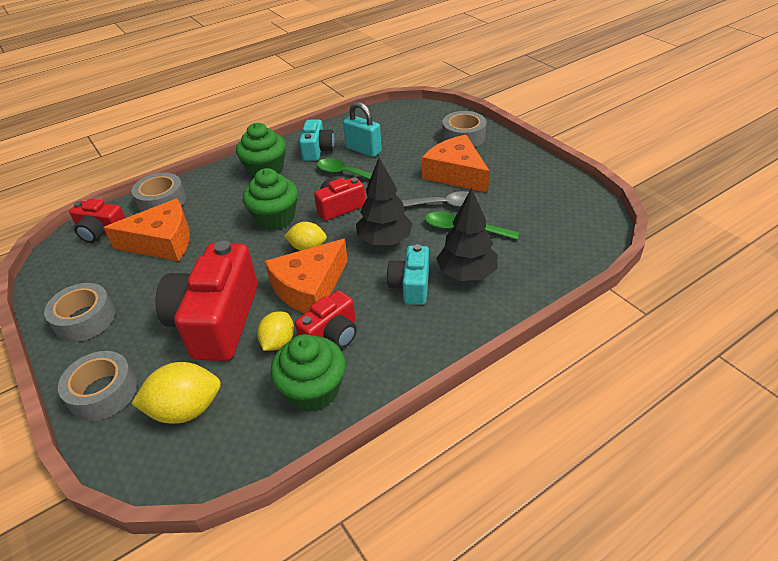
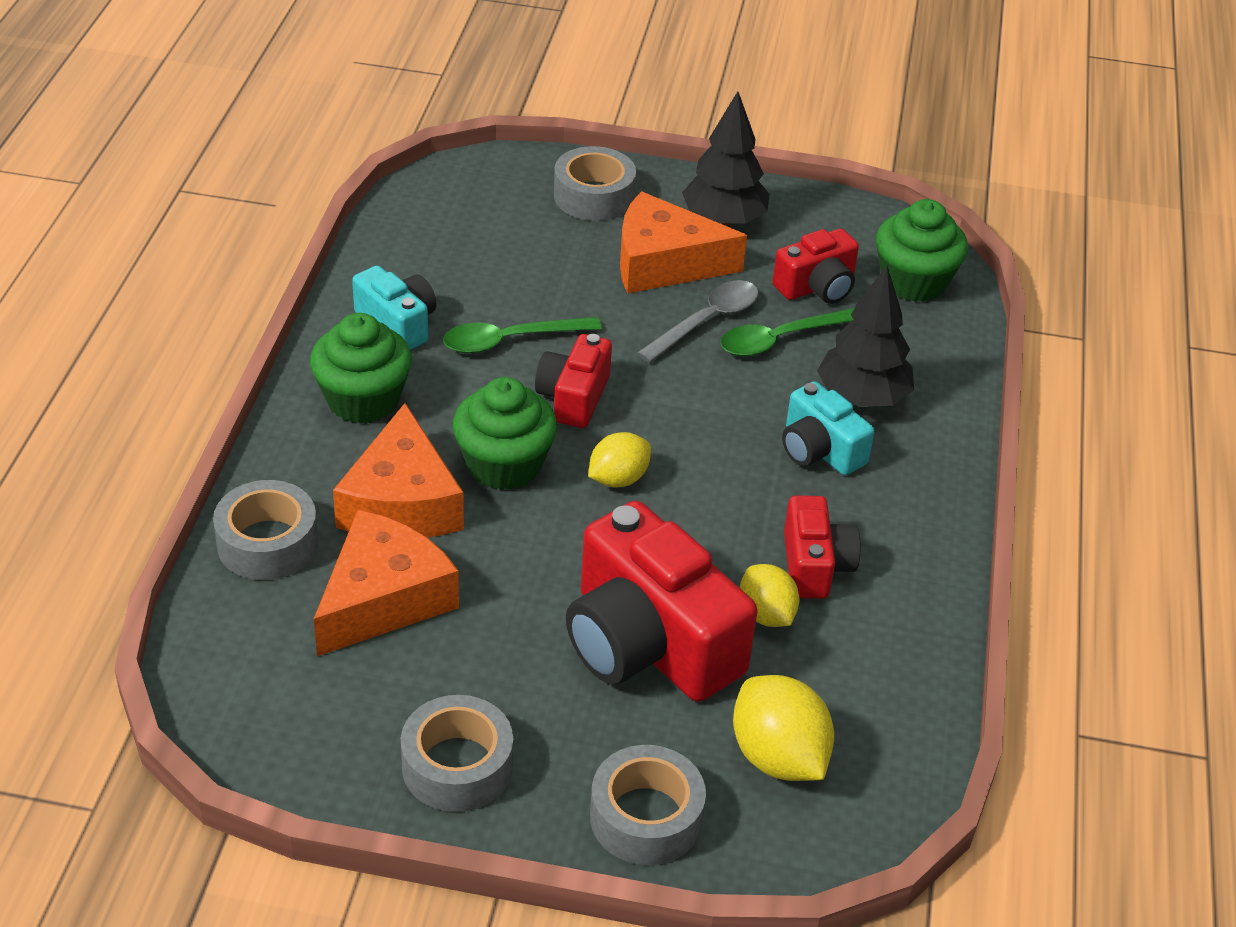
camera: 50 degrees left, 0 degrees up
(101, 232) = (246, 647): red camera -> red camera (817, 287)
(186, 409) = (778, 757): yellow lemon -> yellow lemon turned 60 degrees counterclockwise
(309, 288) = (703, 529): orange cheese -> orange cheese (401, 502)
(313, 390) = (884, 636): green cupcake -> green cupcake (914, 282)
(363, 150) = (473, 288): turquoise padlock -> none
(384, 241) = (706, 411): black tree -> black tree (723, 220)

